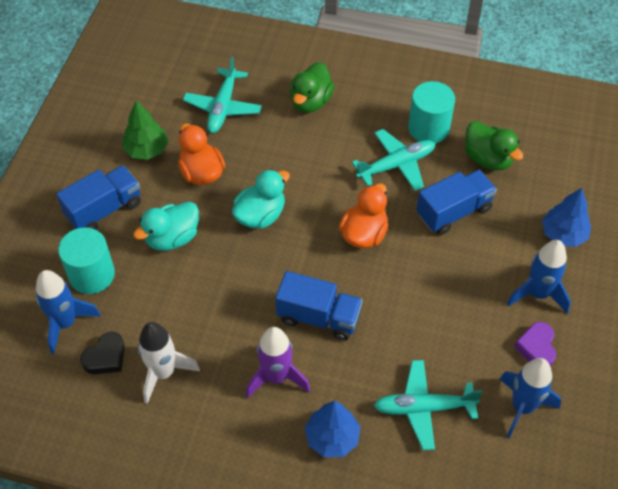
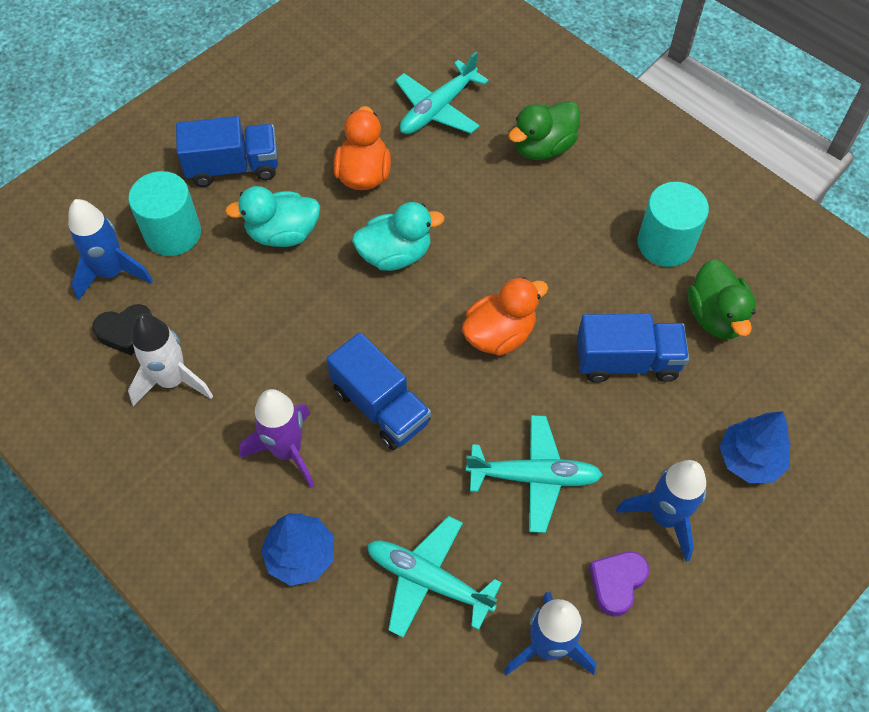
camera: 30 degrees right, 5 degrees up
(146, 150) = (322, 120): green tree -> none
(396, 165) = (595, 270): turquoise plane -> turquoise plane (534, 477)

